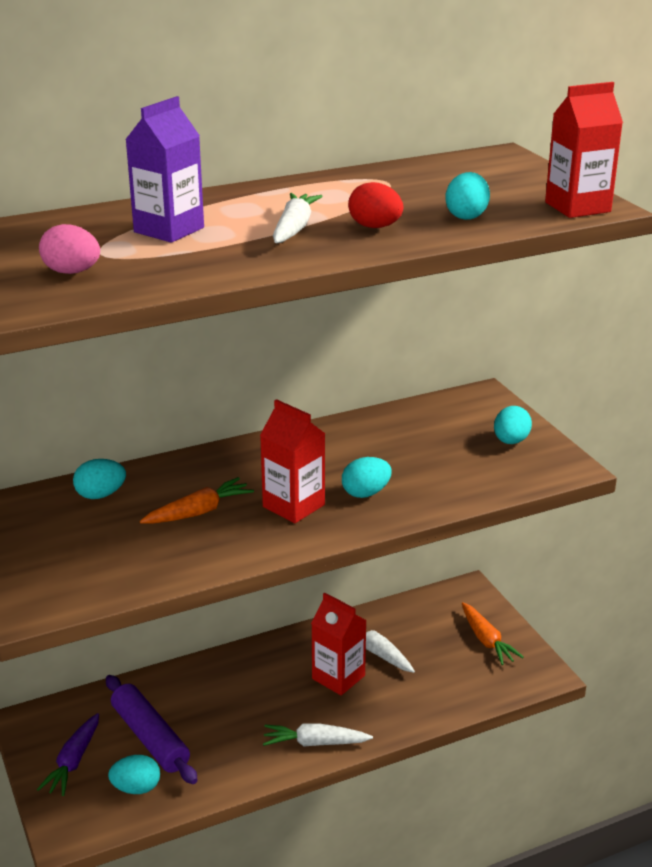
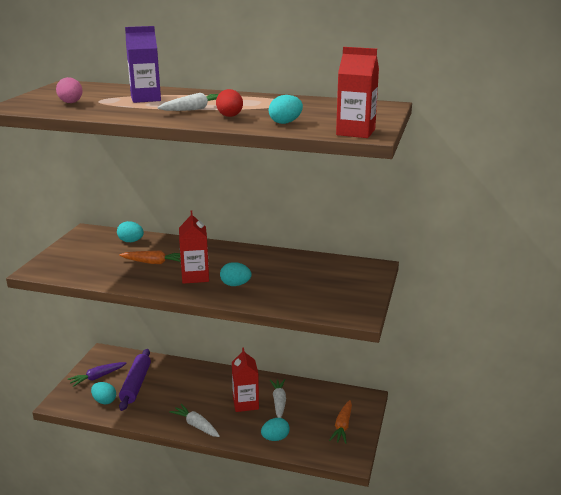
camera: 40 degrees right, 5 degrees down
(510, 441) = (350, 292): turquoise egg -> turquoise egg (275, 438)

